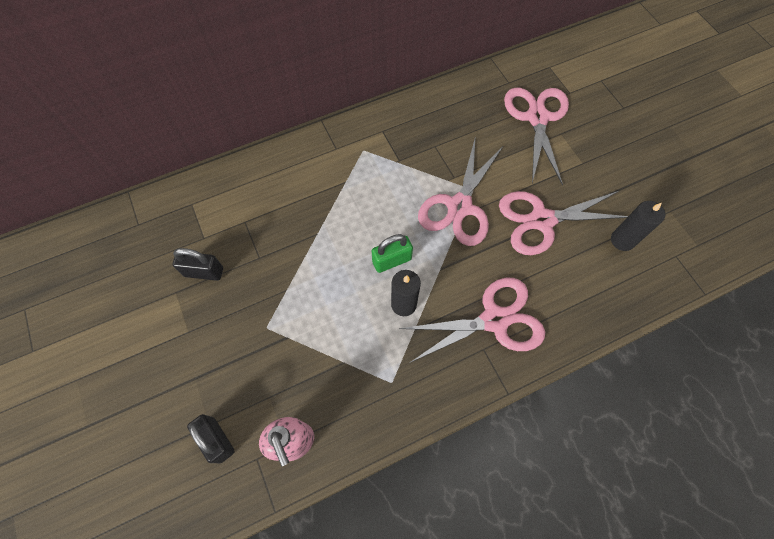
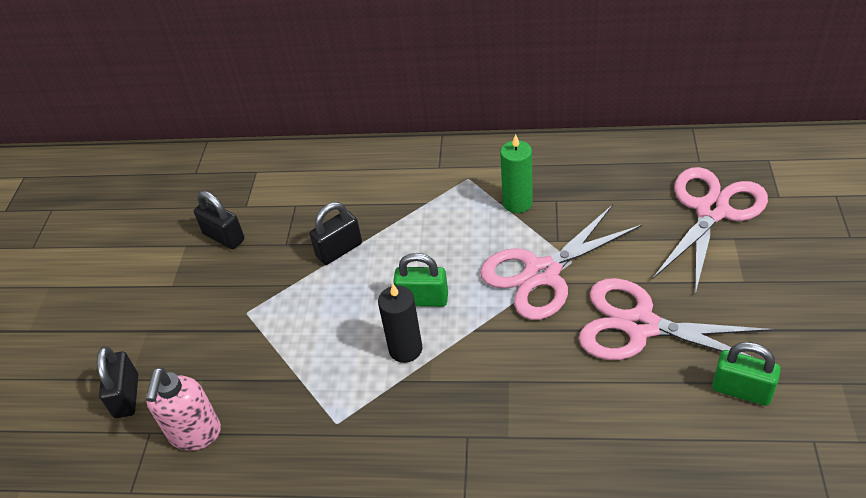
camera: 35 degrees right, 20 degrees down
(305, 246) = (339, 250): none -> black padlock
(410, 158) = (517, 203): none -> green candle
(494, 320) = (502, 411): pink scissors -> none
(622, 240) = (741, 390): black candle -> green padlock

